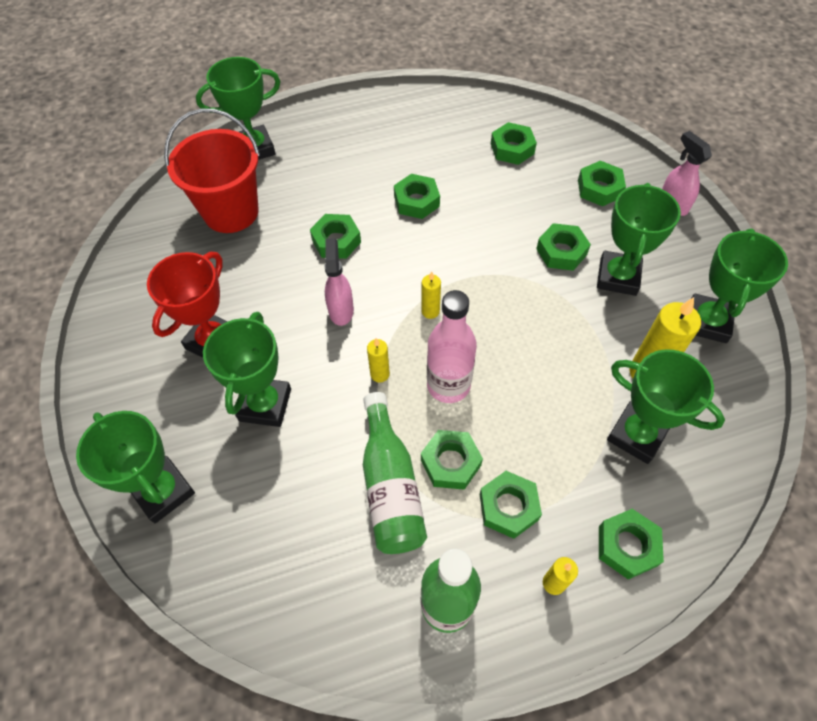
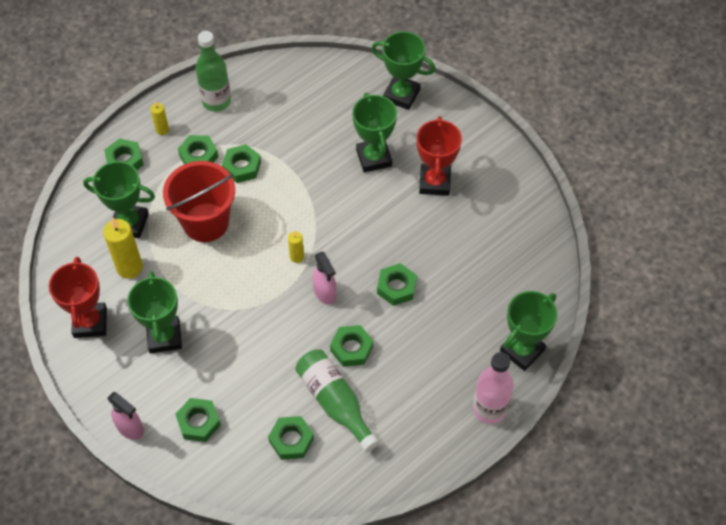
camera: 155 degrees right, 0 degrees up
(231, 212) = (495, 281): red bucket -> red bucket (206, 222)
(341, 310) = (361, 234): pink spray bottle -> pink spray bottle (325, 293)
(380, 374) = (311, 201): yellow candle -> none
(390, 486) = (272, 143): green bottle -> green bottle (335, 402)
(448, 385) = (262, 211): pink bottle -> pink bottle (489, 408)
(561, 252) = (215, 344): green nut -> none
(707, 322) = (90, 322): green trophy -> red trophy

